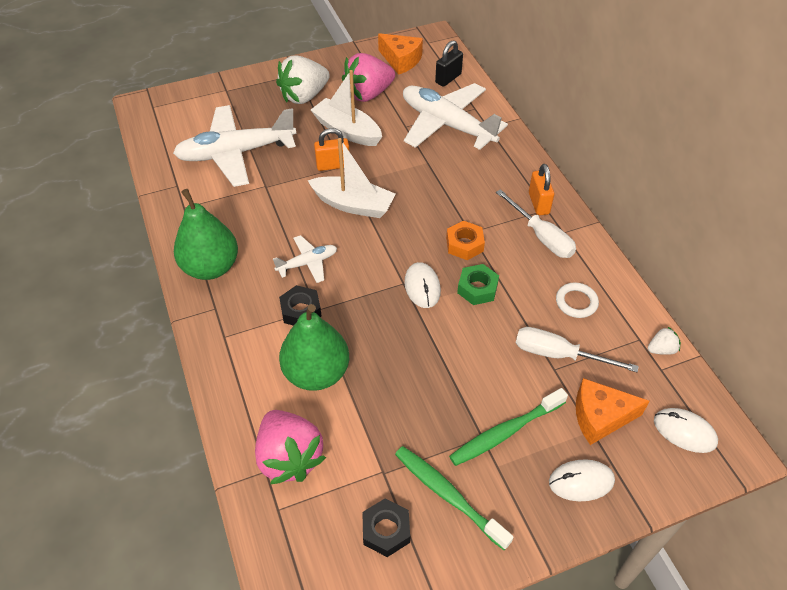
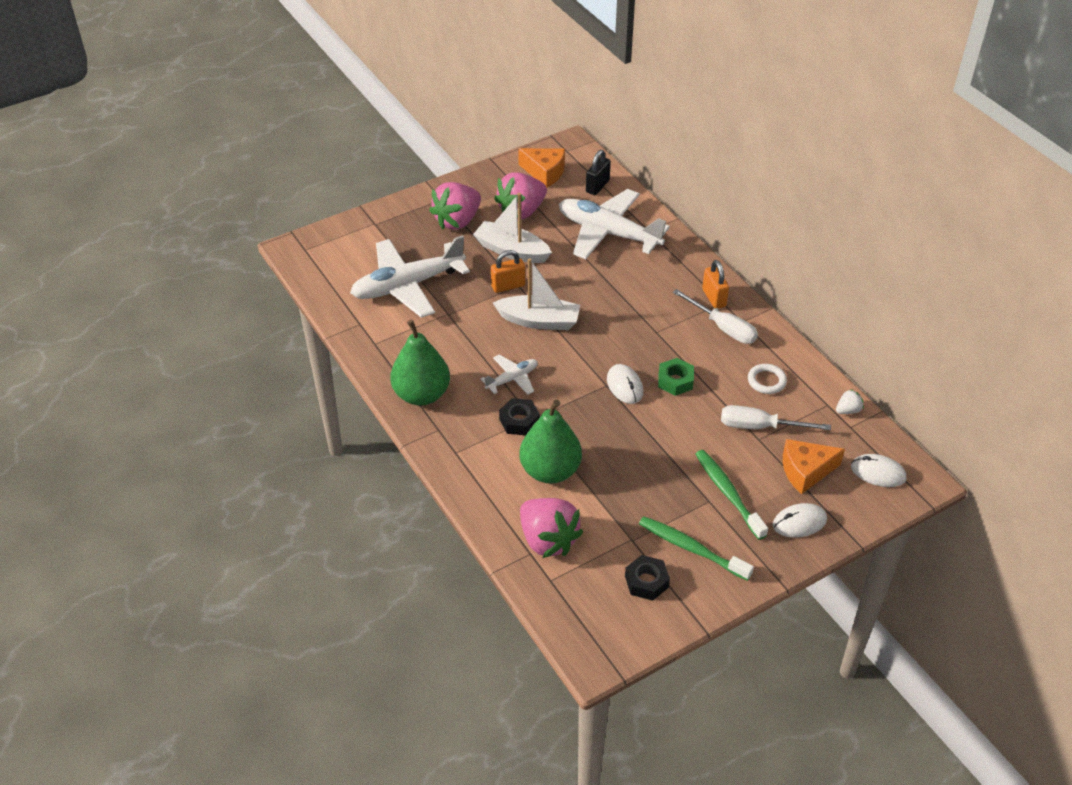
camera: 10 degrees left, 5 degrees down
(304, 96) = (457, 221): white strawberry -> pink strawberry
(464, 244) = (654, 344): orange nut -> none
(506, 432) = (728, 494): green toothbrush -> green toothbrush turned 105 degrees clockwise

